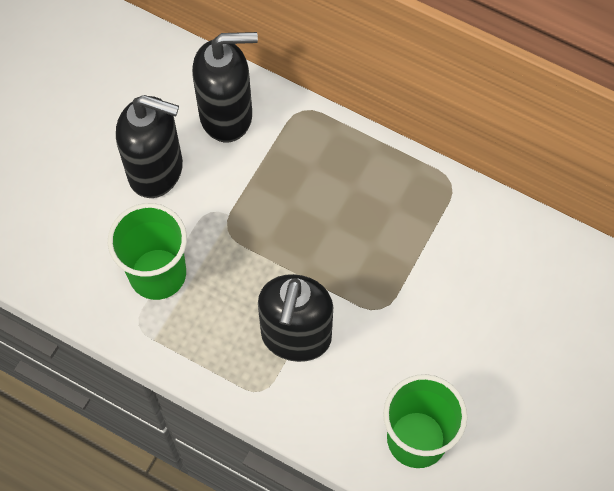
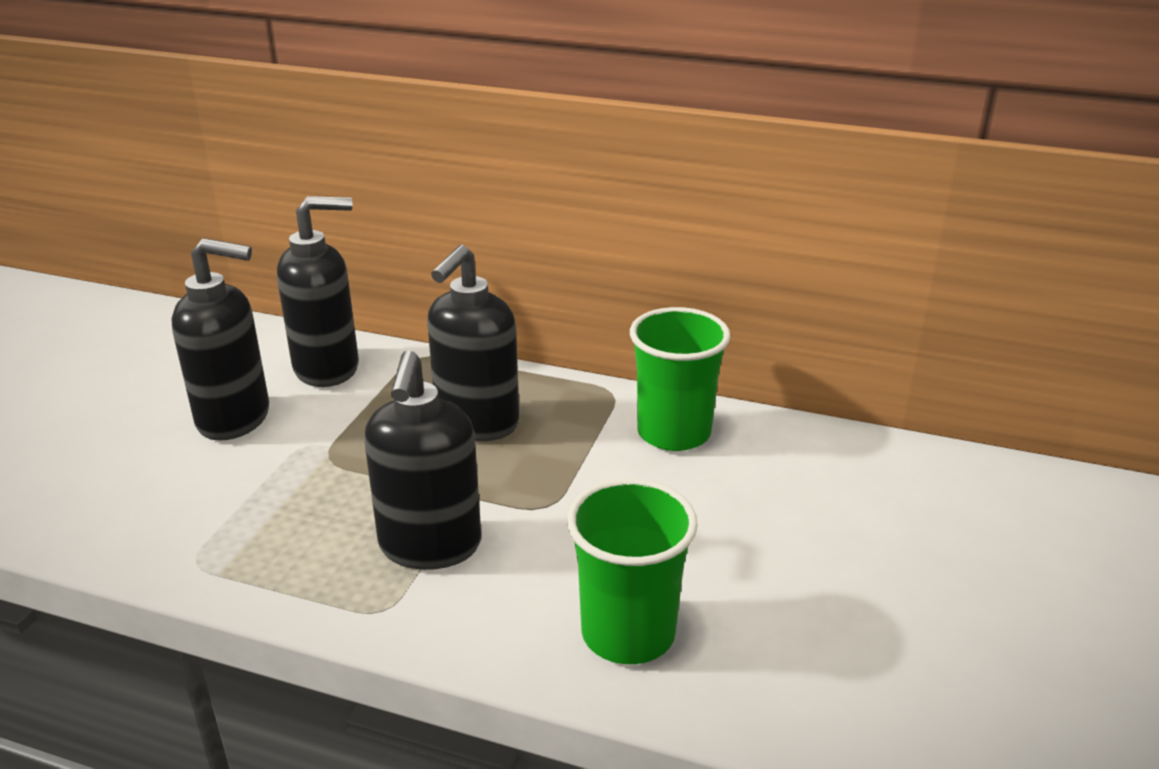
camera: 10 degrees left, 35 degrees down
(157, 274) = (229, 507): green cup -> green cup (673, 432)
(340, 206) = (476, 423): none -> black soap dispenser

